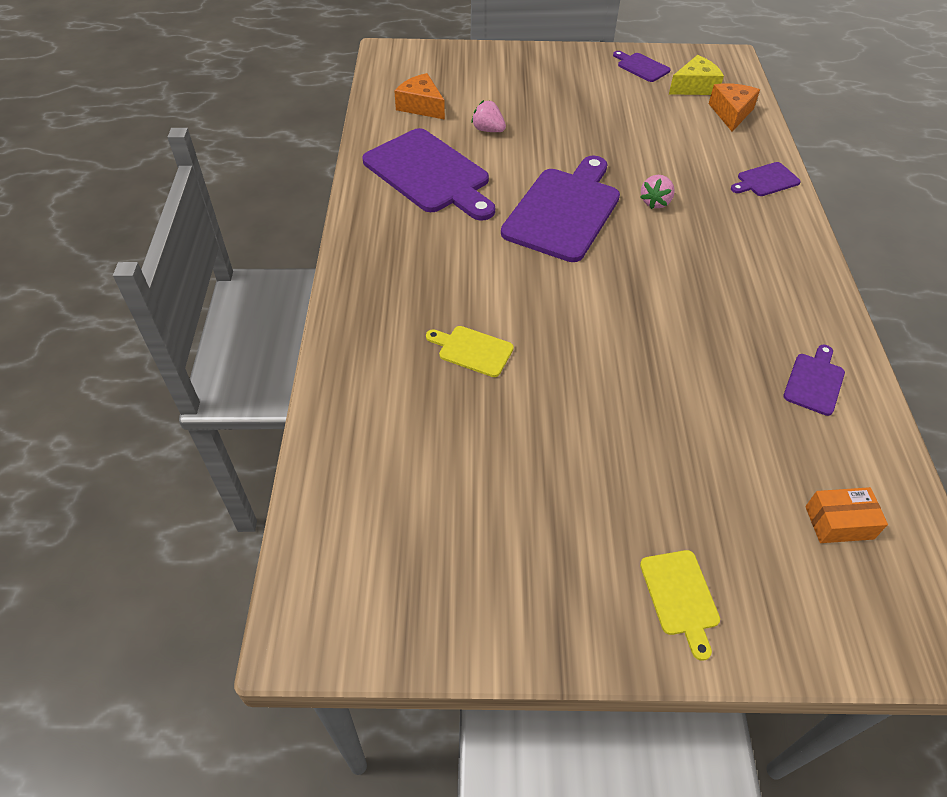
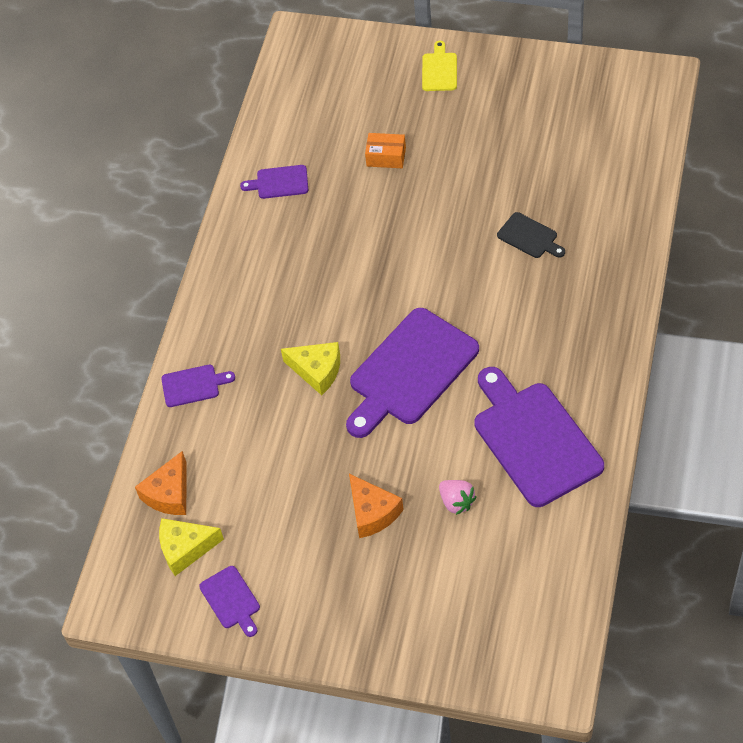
camera: 160 degrees left, 5 degrees up
(421, 106) = (527, 557): orange cheese -> orange cheese (372, 512)
(472, 350) = (529, 237): yellow cutting board -> black cutting board
(655, 202) = (317, 371): pink strawberry -> yellow cheese
(814, 381) = (279, 182): purple cutting board -> purple cutting board turned 45 degrees clockwise
(839, 522) = (322, 95): orange box -> orange box (386, 157)

